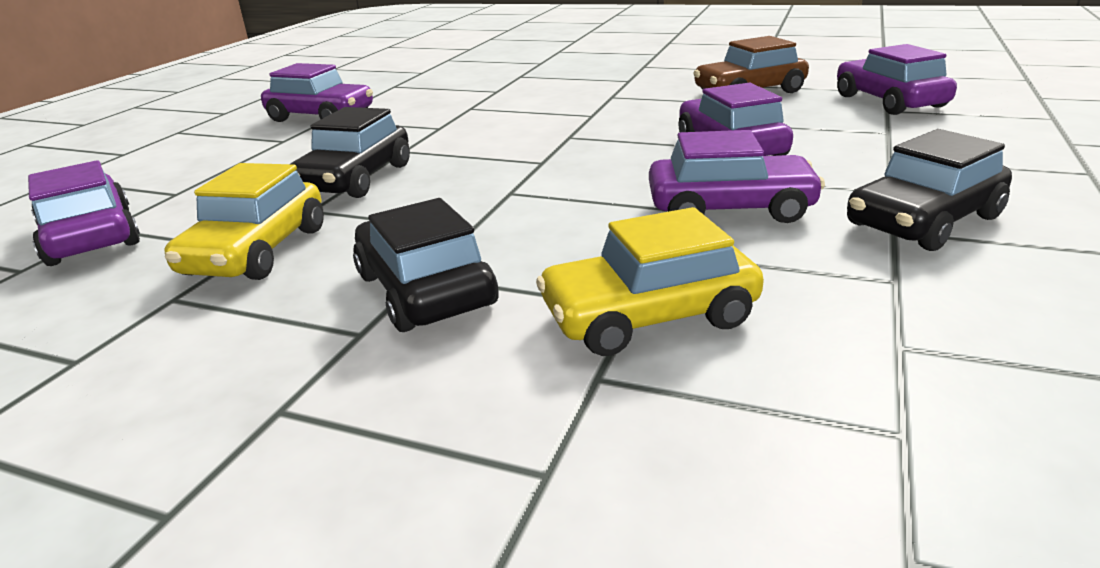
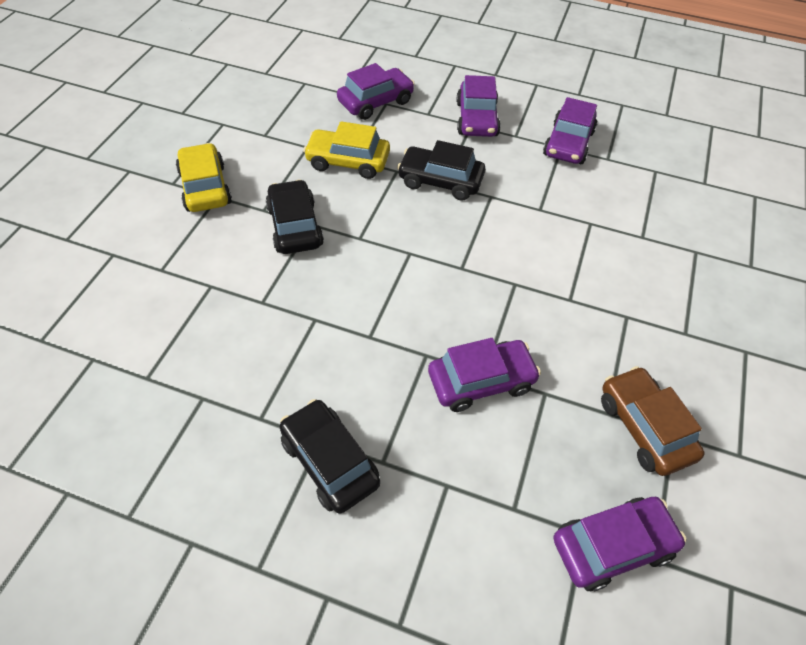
camera: 85 degrees right, 25 degrees up
(425, 290) = (295, 226): black car -> black car turned 75 degrees counterclockwise
(648, 316) = (251, 306): yellow car -> yellow car (205, 187)
(730, 208) = (366, 360): purple car -> purple car (476, 119)

